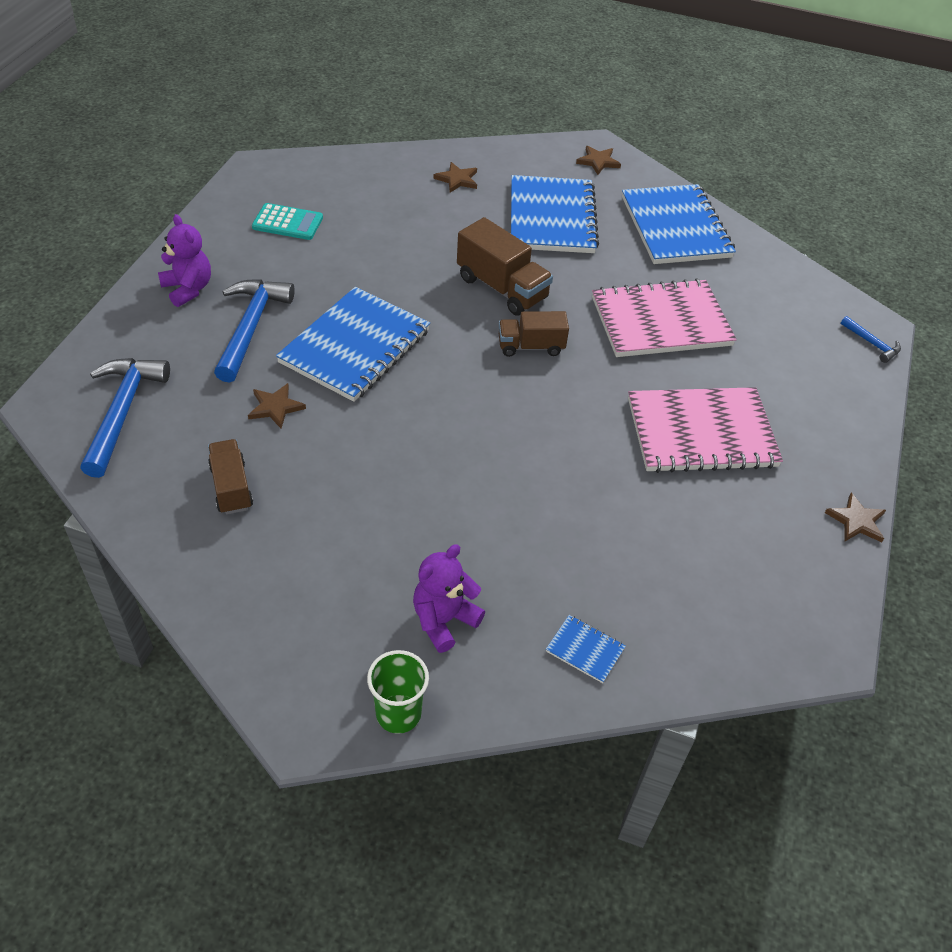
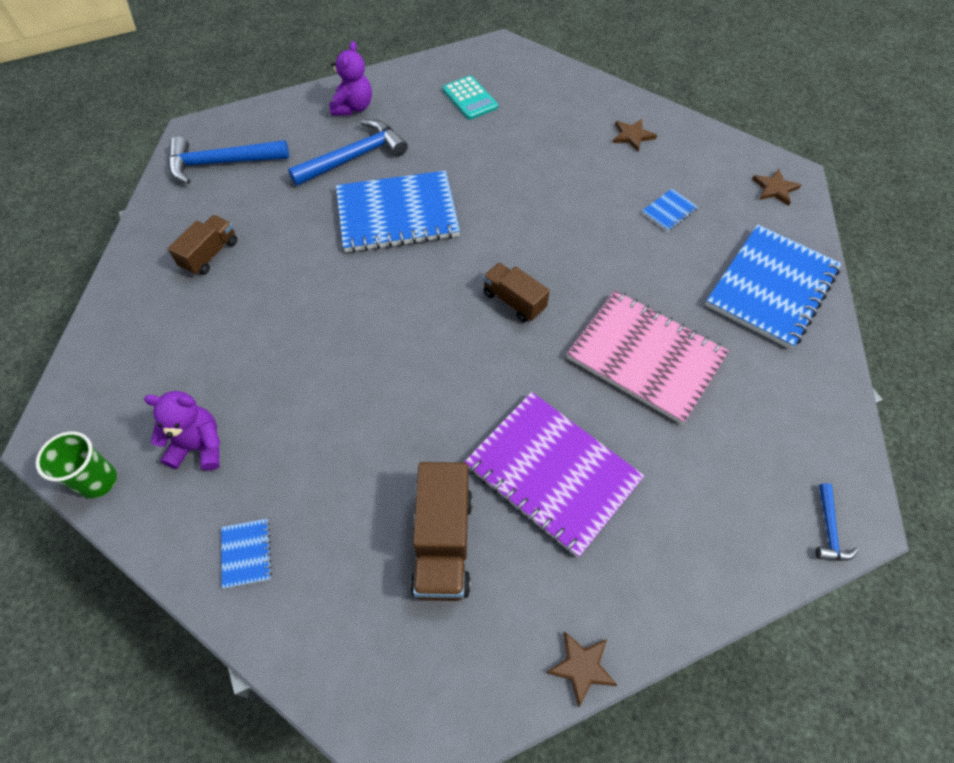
camera: 50 degrees right, 10 degrees up
(123, 411) = (221, 163): blue hammer -> blue hammer turned 150 degrees counterclockwise
(275, 407) = (299, 221): brown star -> none
(502, 288) = (553, 241): brown truck -> brown truck (443, 542)
(552, 217) = (669, 211): blue notebook -> blue notebook, size x0.41
(701, 433) = (552, 473): pink notebook -> purple notebook

